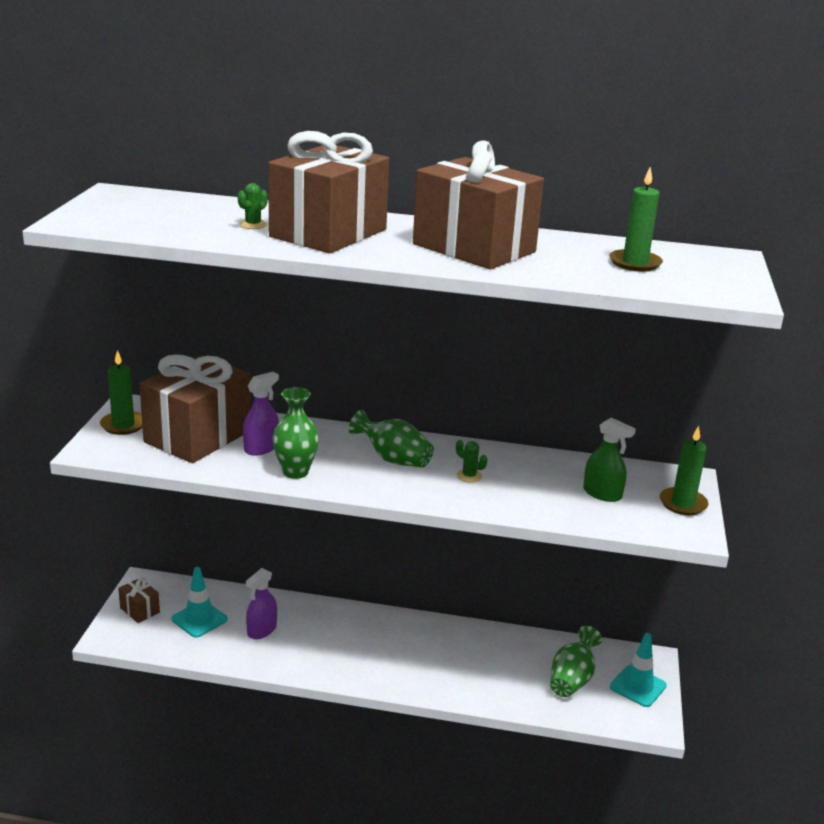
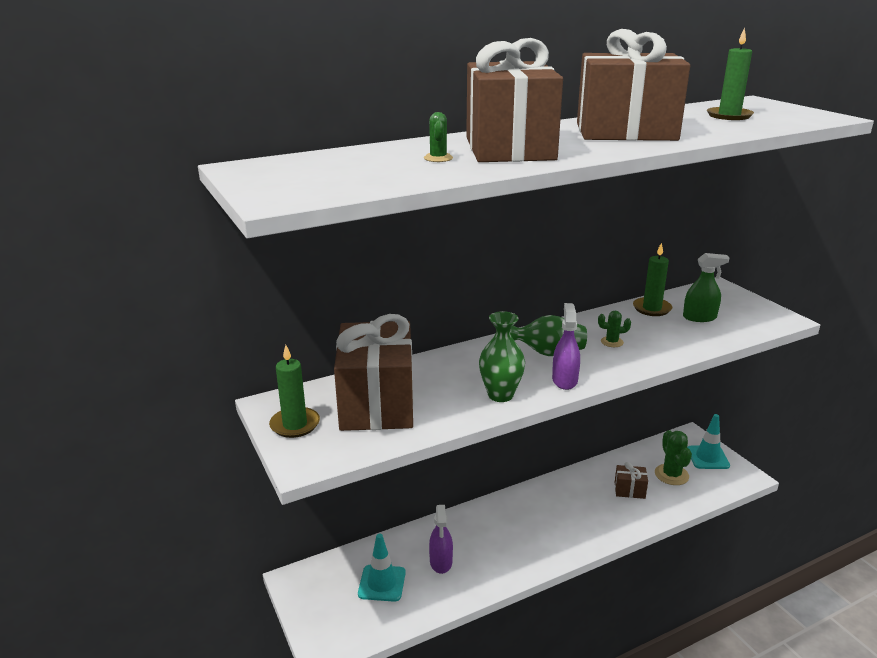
camera: 35 degrees left, 0 degrees up
(139, 610) = (322, 606): brown gift -> brown gift (629, 490)
(261, 448) = (442, 389): purple spray bottle -> purple spray bottle (564, 380)
(572, 679) = (671, 475): green vase -> green cactus
(683, 504) = (746, 304): green candle -> green candle (652, 308)

